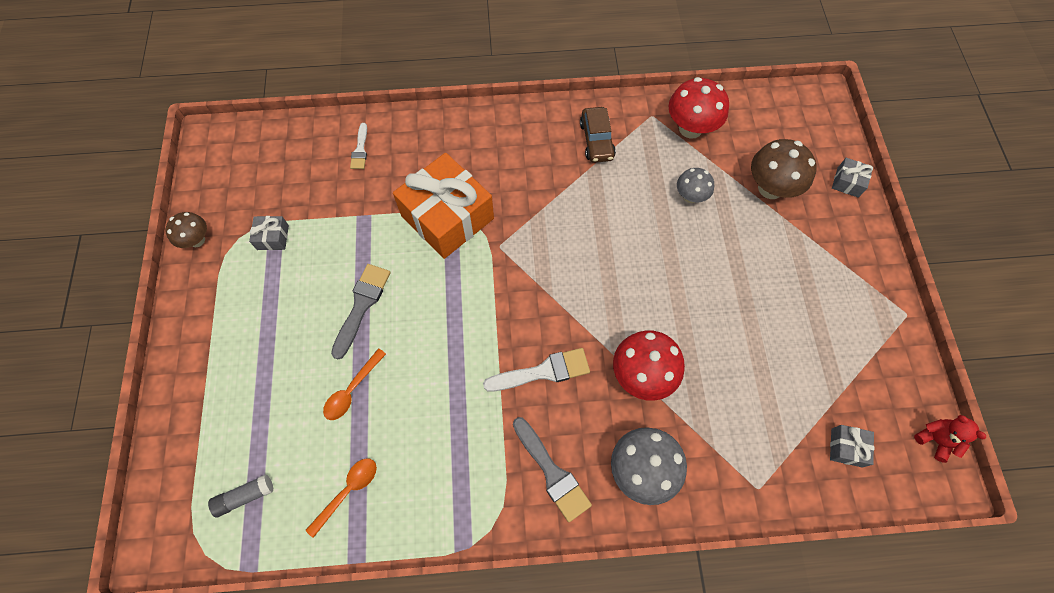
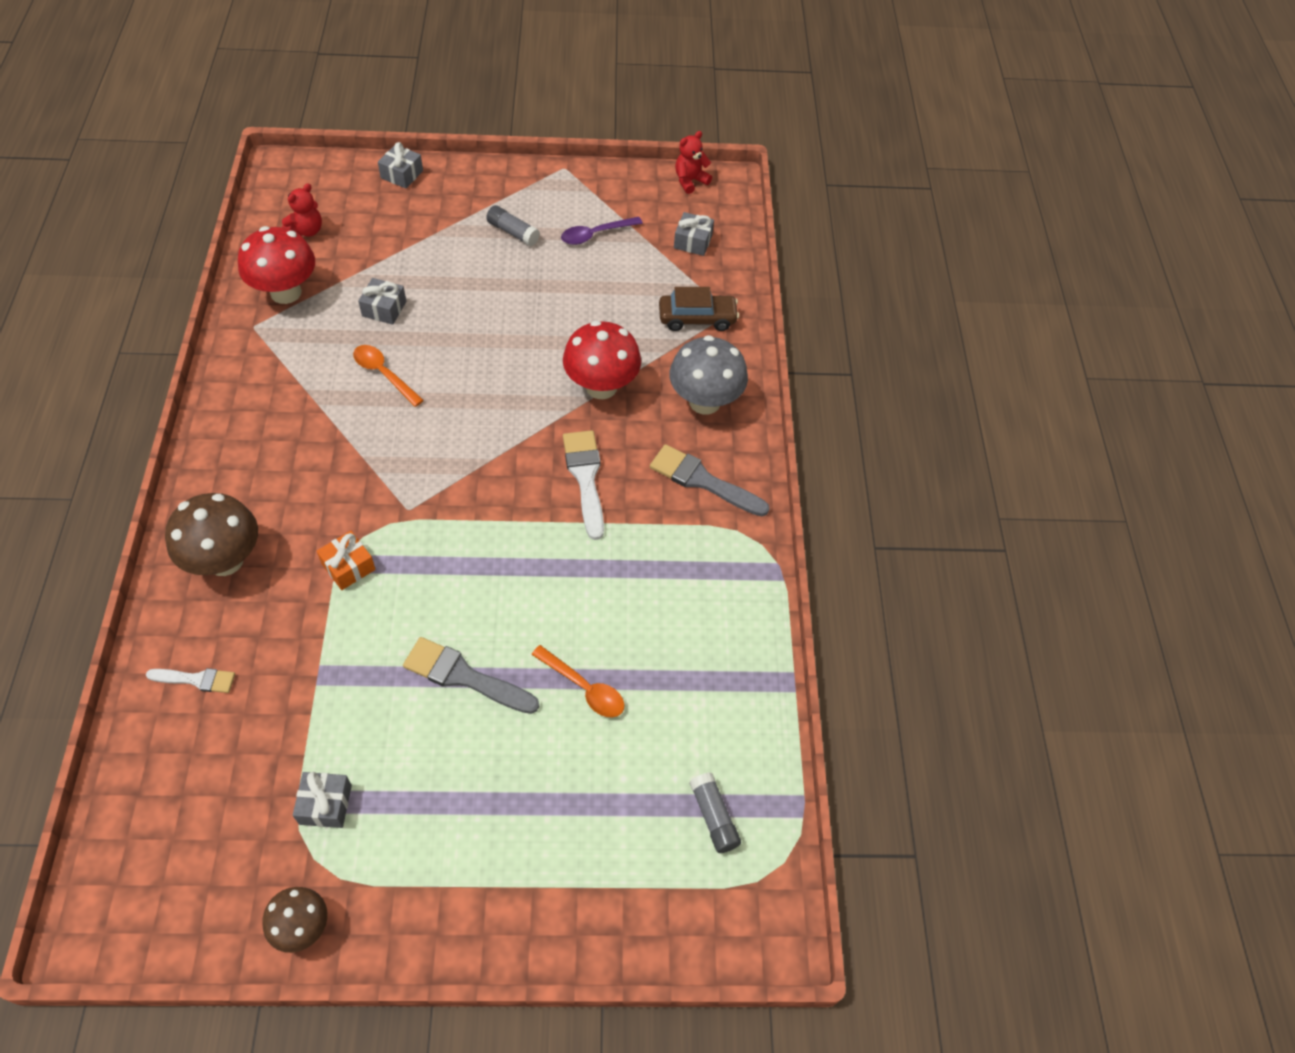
camera: 90 degrees left, 10 degrees down
(348, 491) = (713, 691): orange spoon -> orange spoon (384, 374)
(447, 217) = (348, 566): orange gift -> orange gift, size x0.42
(552, 472) = (702, 481): grey brush -> grey brush turned 120 degrees counterclockwise
(596, 140) = (274, 388): brown car -> brown car (697, 318)
(690, 196) = (384, 309): grey mushroom -> grey gift
(759, 128) = (307, 230): none -> red teddy bear
(770, 188) = (392, 237): brown mushroom -> brown mushroom (225, 560)
(806, 280) = (513, 232): none -> grey glue stick
(826, 352) = (595, 234): none -> purple spoon

